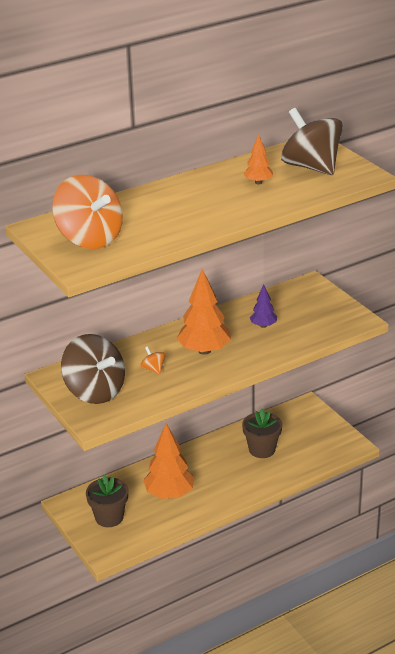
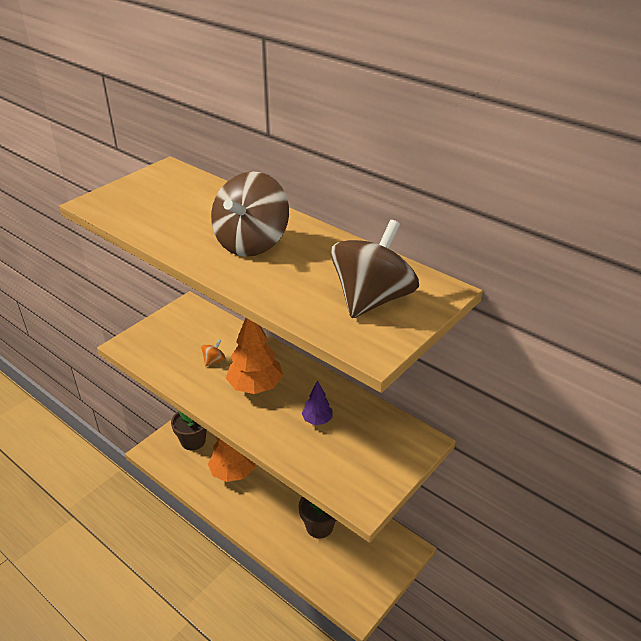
camera: 70 degrees right, 5 degrees up
(90, 238) = (151, 197): orange spinning top -> none
(95, 391) = (170, 334): brown spinning top -> brown spinning top (252, 243)
(258, 182) = (310, 268): orange tree -> none

